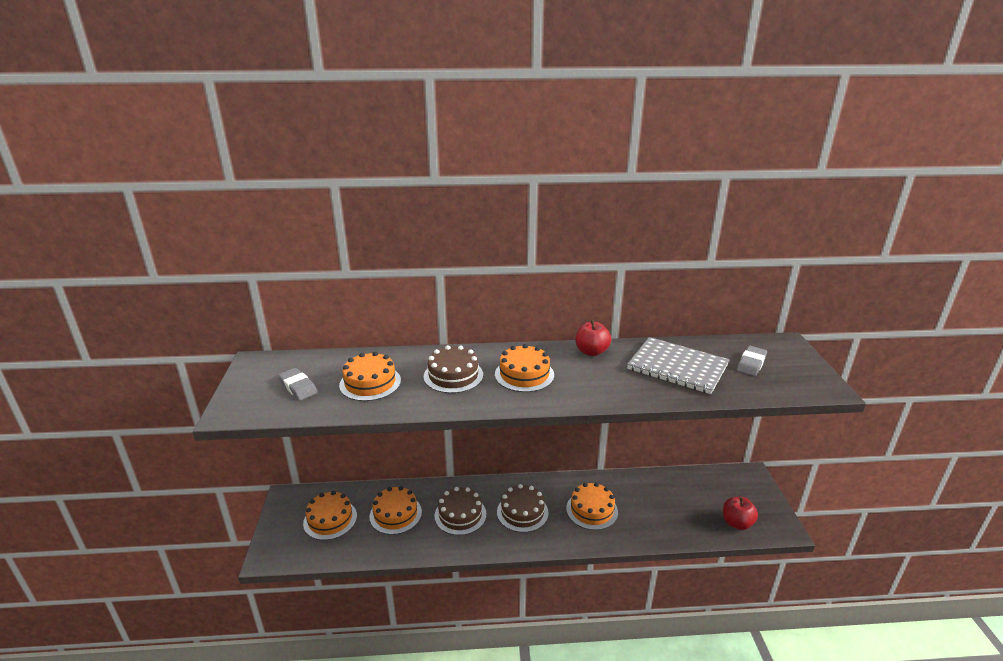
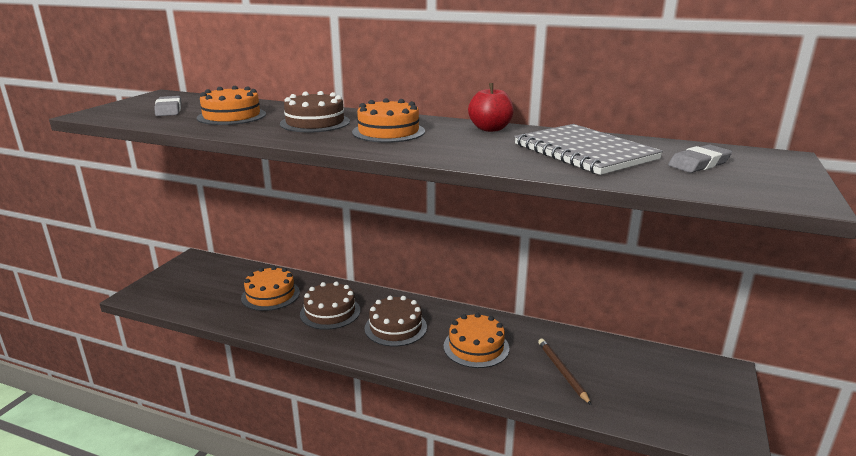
camera: 25 degrees right, 5 degrees down
(330, 519) = (211, 283): orange cake -> none
(660, 511) = (562, 372): none -> brown pencil
(737, 523) = (662, 414): red apple -> none

